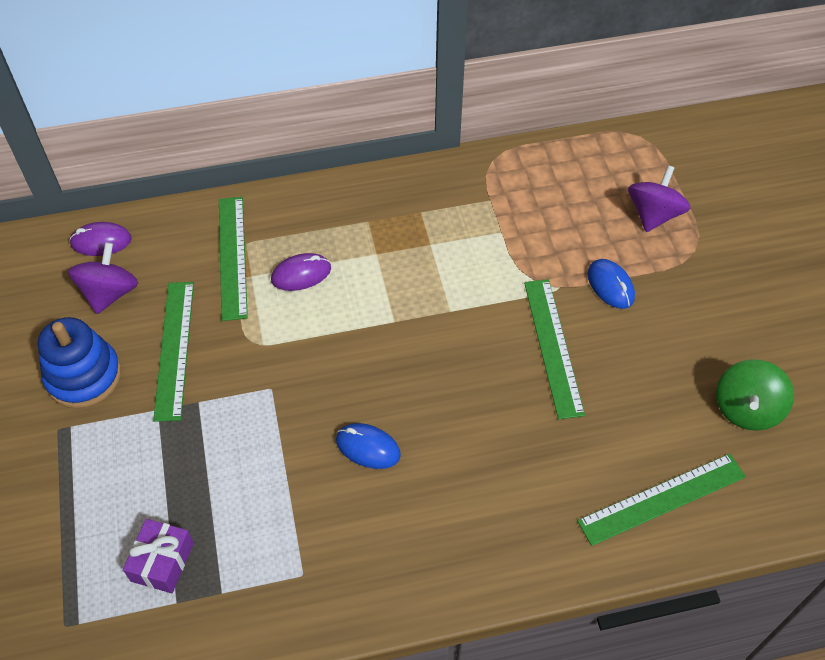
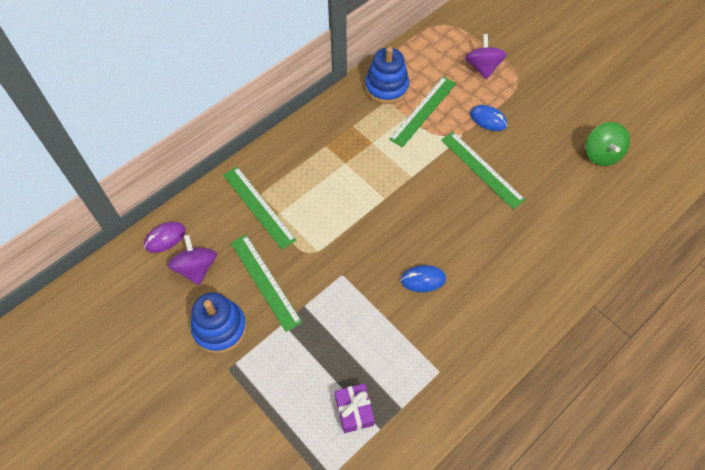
camera: 30 degrees left, 5 degrees up
(301, 274) = (309, 197): purple mouse -> none
(500, 183) = (386, 87): none -> blue stacking toy
(662, 499) = (594, 225): green ruler -> green ruler (423, 111)

